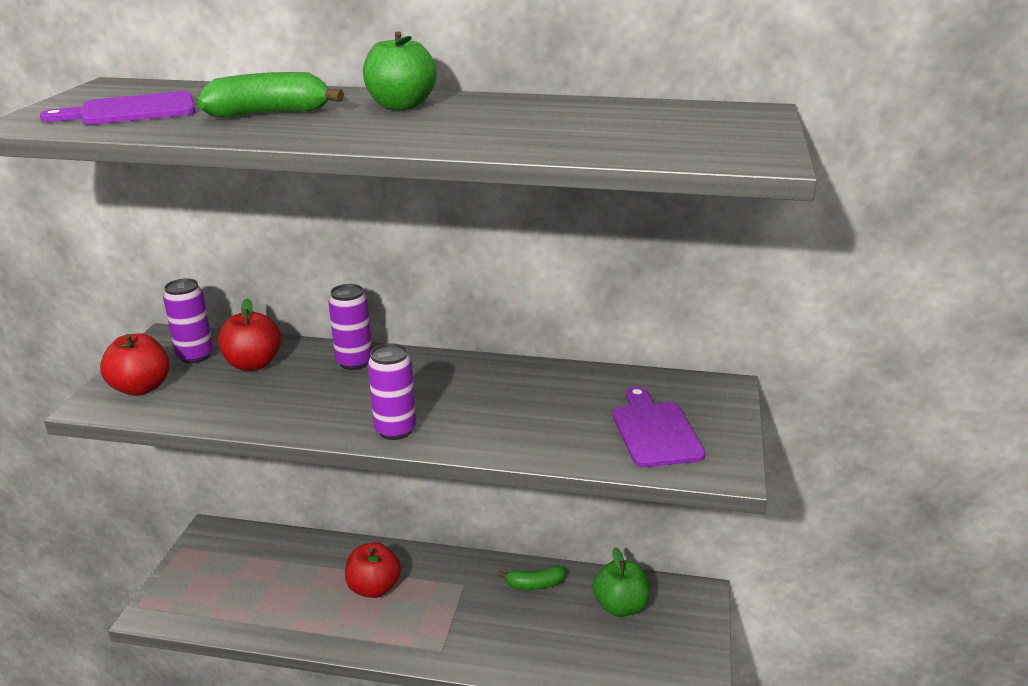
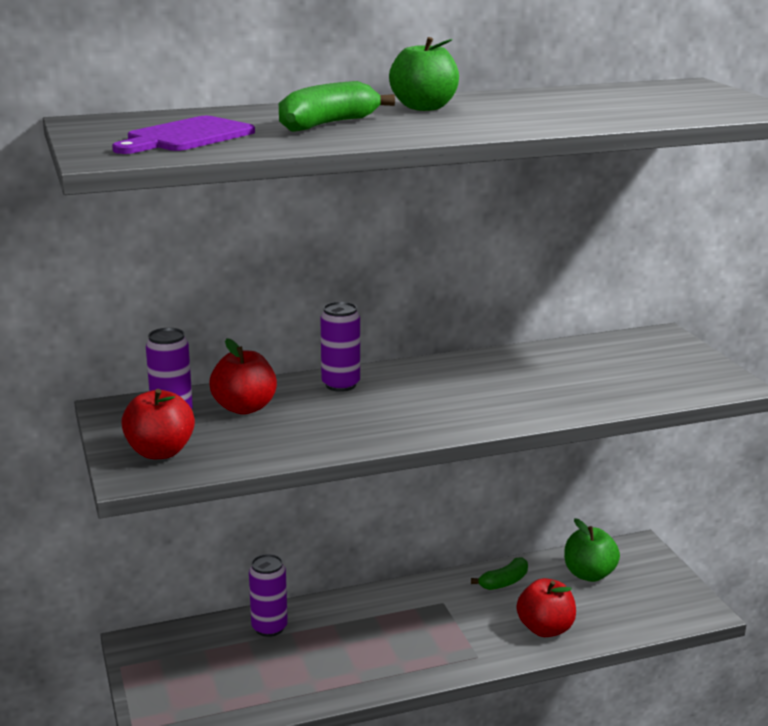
camera: 30 degrees left, 5 degrees down
(374, 588) = (363, 632): red apple -> red apple (545, 629)
(395, 430) = (457, 422): purple can -> purple can (269, 628)
(655, 431) = (655, 373): purple cutting board -> none

